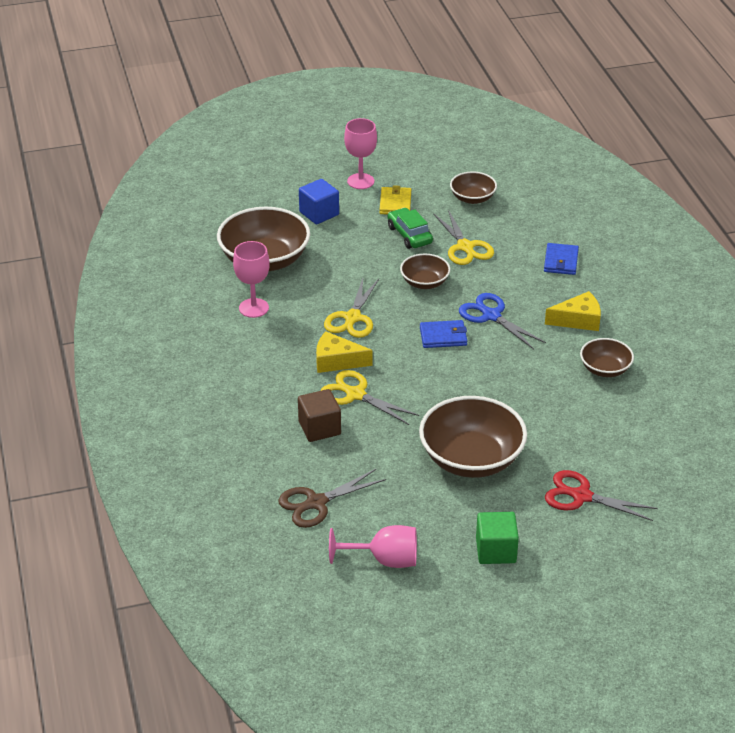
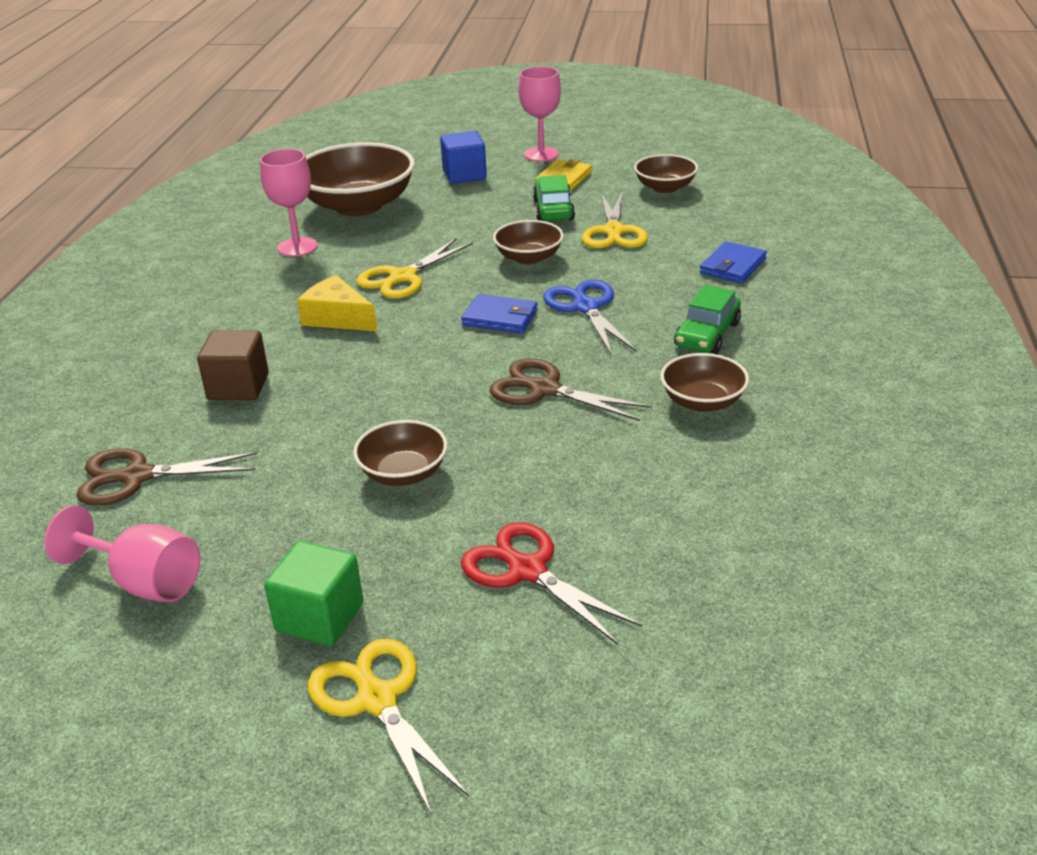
camera: 25 degrees right, 5 degrees down
(355, 394) = (323, 359): yellow scissors -> yellow scissors (377, 700)
(471, 459) = (403, 473): brown bowl -> brown bowl, size x0.53
(510, 383) = (544, 390): none -> brown scissors
(578, 320) = (707, 335): yellow cheese -> green car

